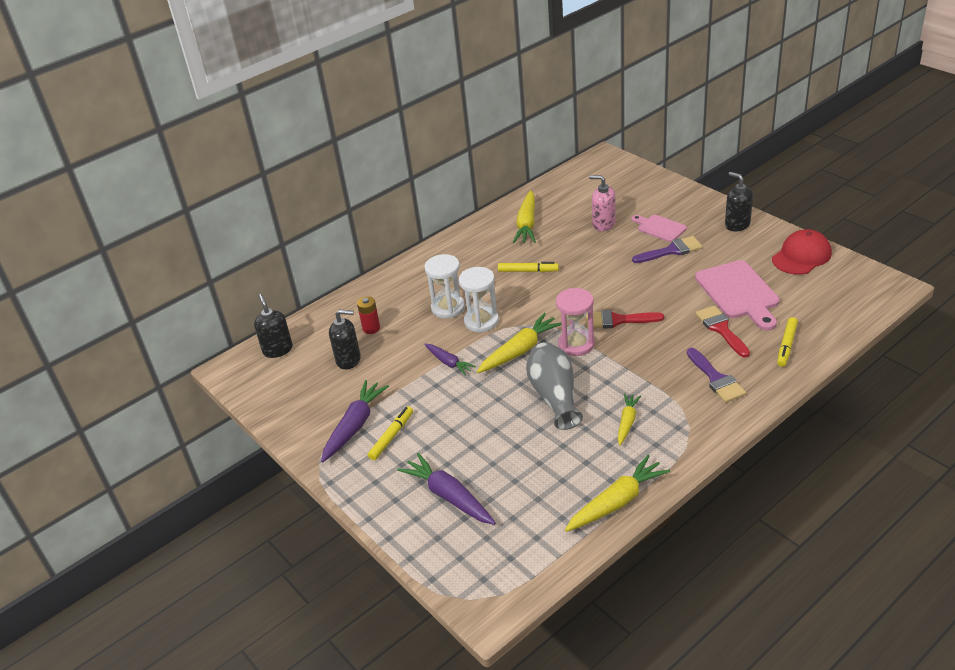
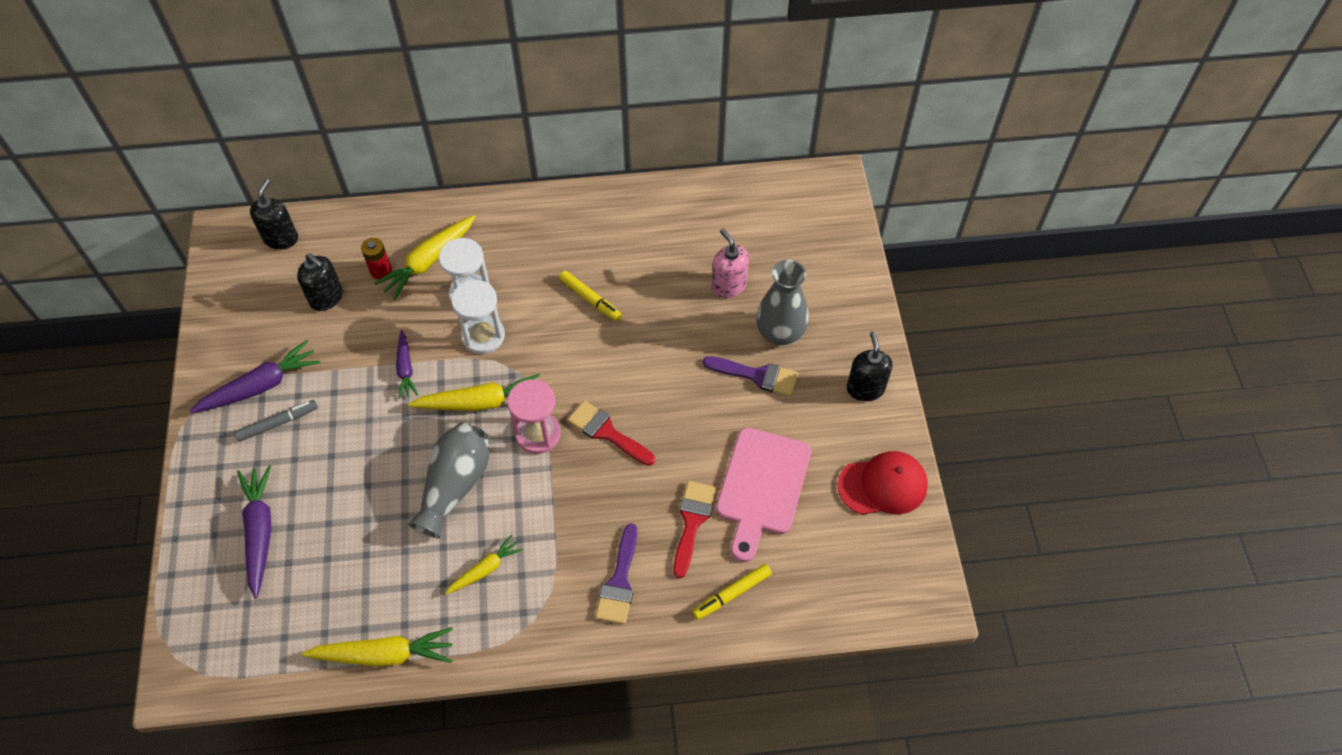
camera: 30 degrees right, 20 degrees up
(391, 436) = (278, 423): yellow marker -> grey marker
(527, 224) = (653, 229): yellow carrot -> yellow carrot (429, 261)
(659, 228) = (780, 333): pink cutting board -> grey vase

